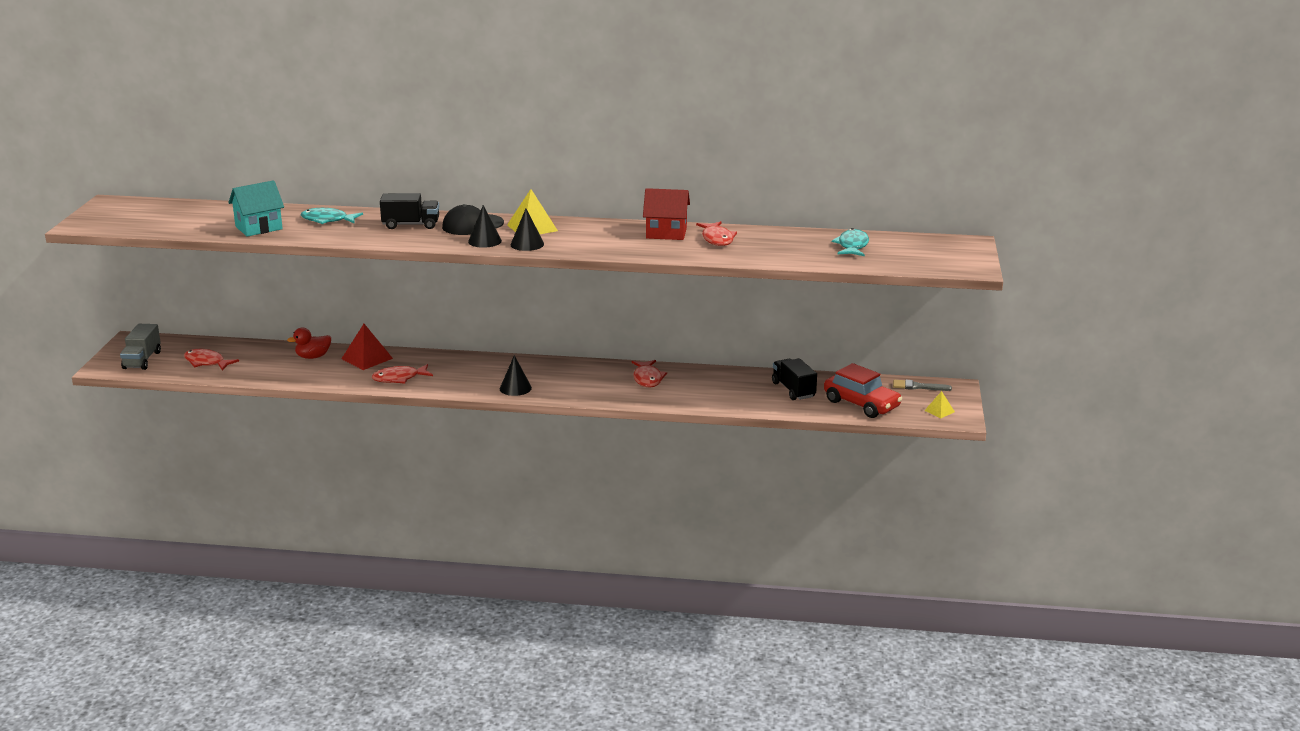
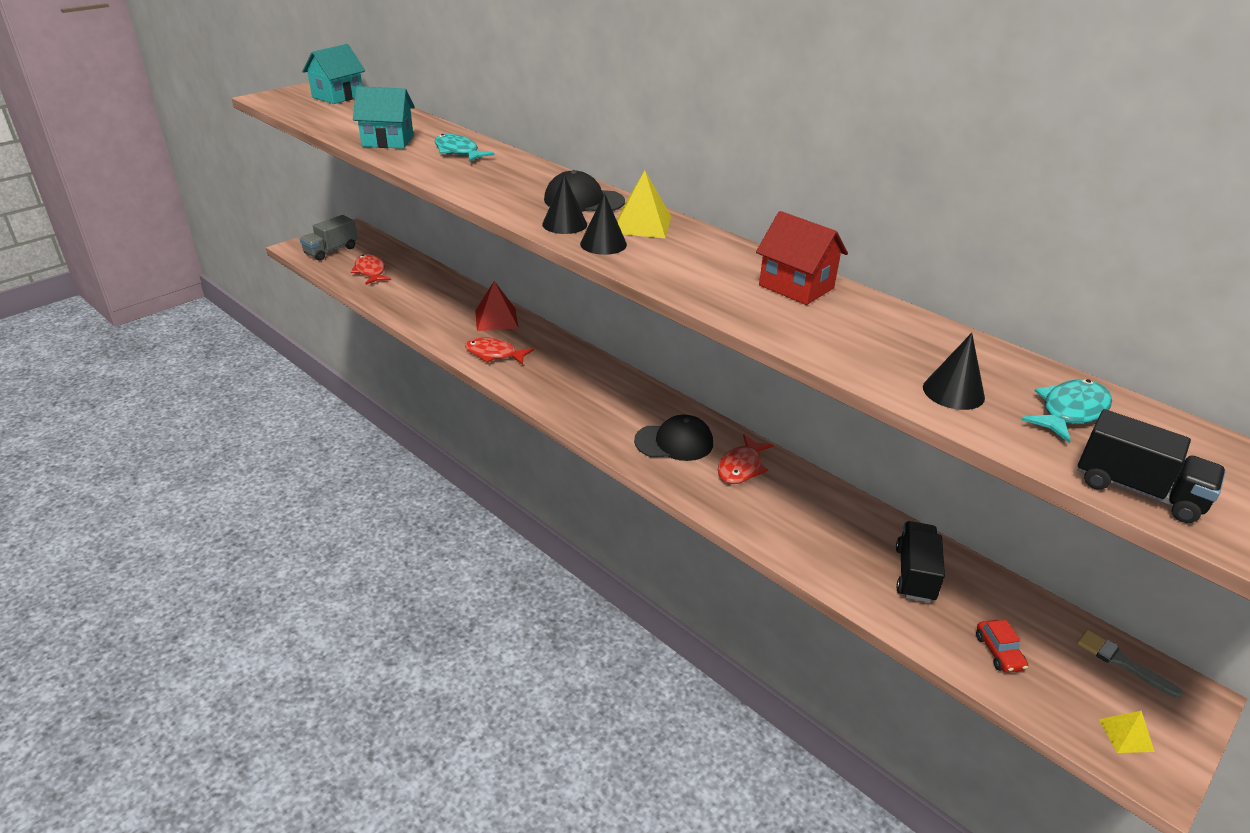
camera: 35 degrees right, 10 degrees up
(141, 208) = (338, 96): none -> turquoise house
(313, 357) = (456, 299): red duck -> none
(411, 225) = (523, 181): black truck -> black truck (1138, 490)
(515, 388) = (585, 415): black cone -> black cone (953, 392)
(591, 381) = (674, 442): none -> black cap
(717, 239) = (857, 320): red fish -> none
(861, 404) = (999, 652): red car -> red car, size x0.47

